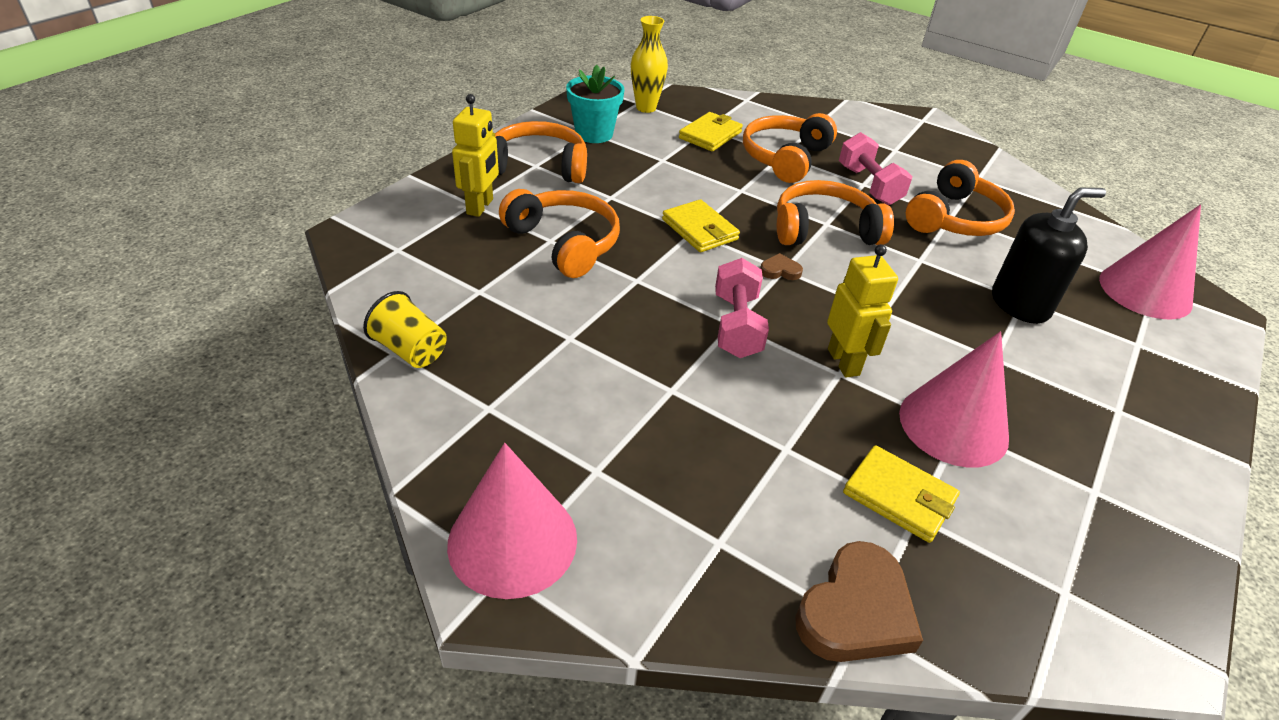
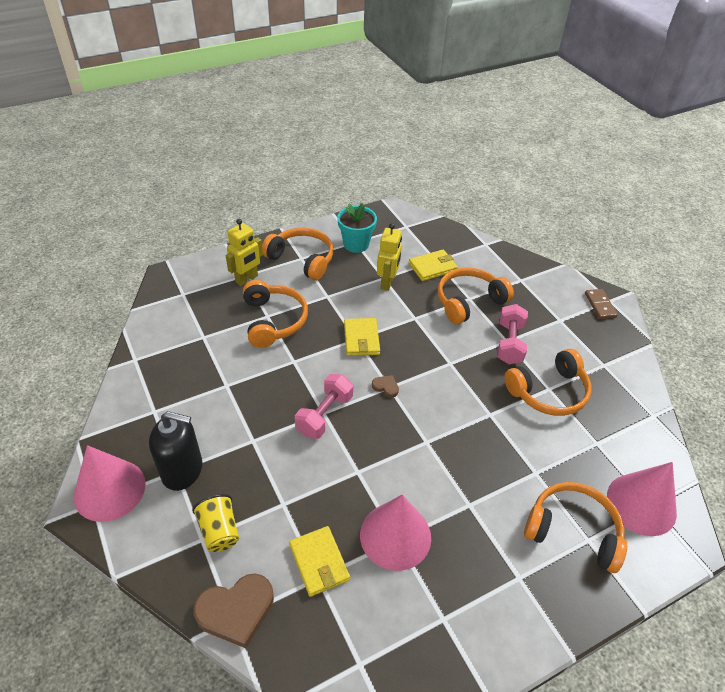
camera: 30 degrees right, 5 degrees up
(410, 350) = (143, 361): yellow cup -> yellow cup (219, 531)
(646, 108) = (407, 232): yellow vase -> none
(824, 230) = (443, 367): orange headphones -> orange headphones (573, 531)
(844, 362) = (367, 465): yellow robot -> yellow robot (387, 283)
(919, 126) = (600, 305): none -> brown domino
(1020, 304) = (528, 475): black soap dispenser -> black soap dispenser (182, 470)

